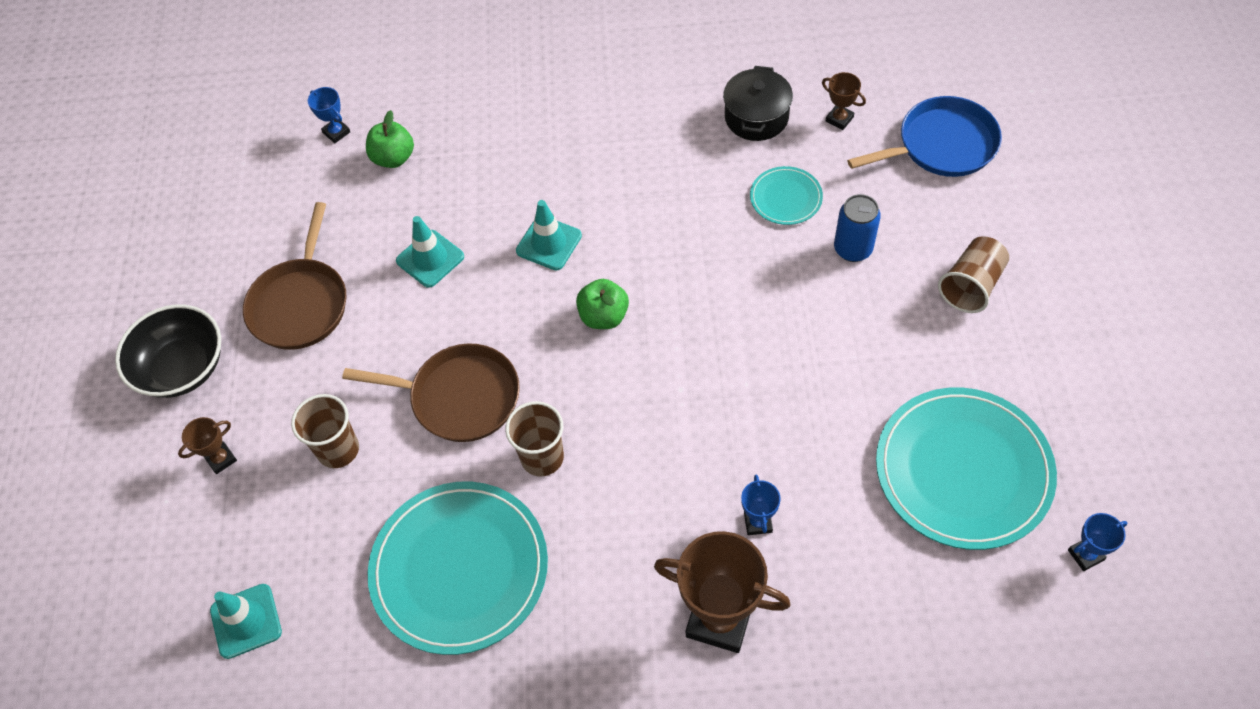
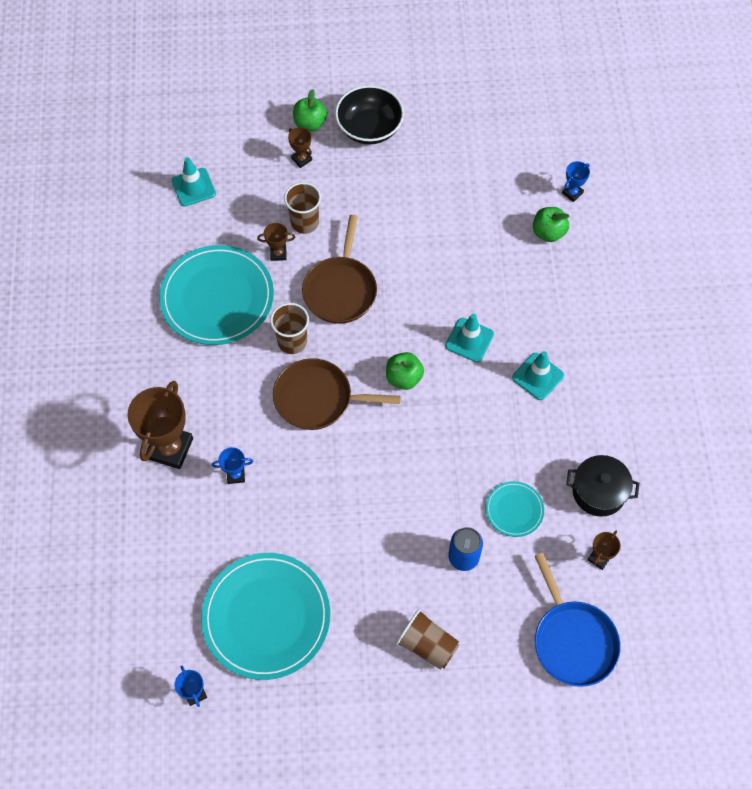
camera: 85 degrees right, 5 degrees up
(155, 450) = (310, 123): none -> green apple
(300, 304) = (418, 188): brown pan -> brown pan (317, 398)
(389, 484) = (278, 254): none -> brown trophy
(430, 259) = (455, 263): turquoise traffic cone -> turquoise traffic cone (537, 376)

